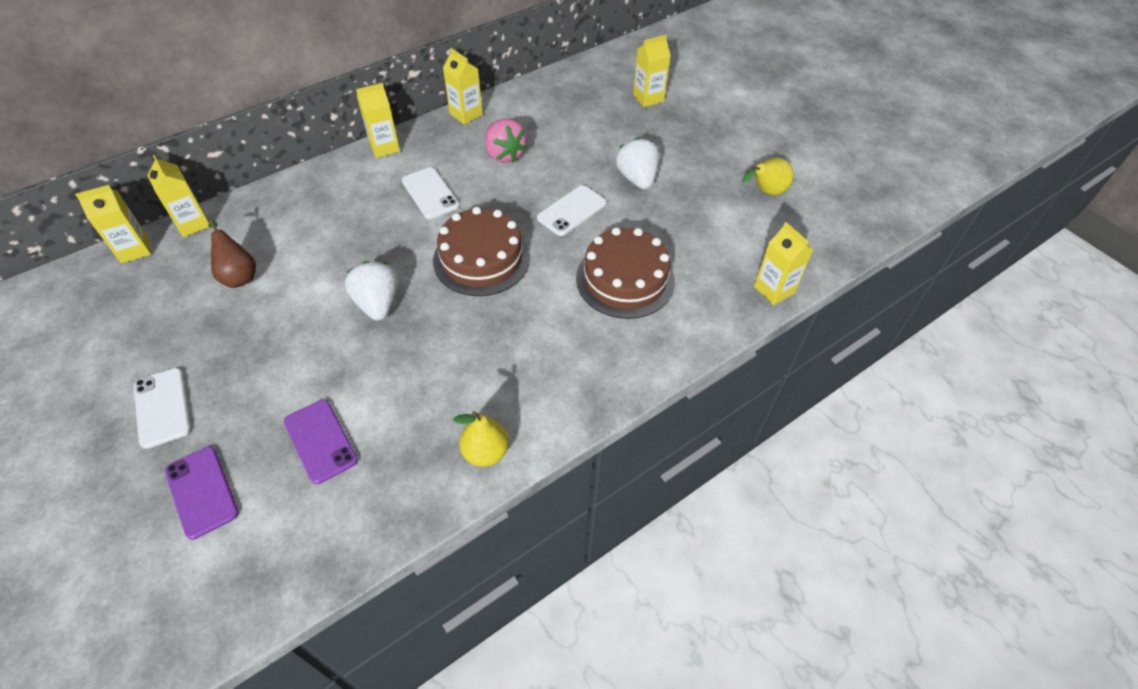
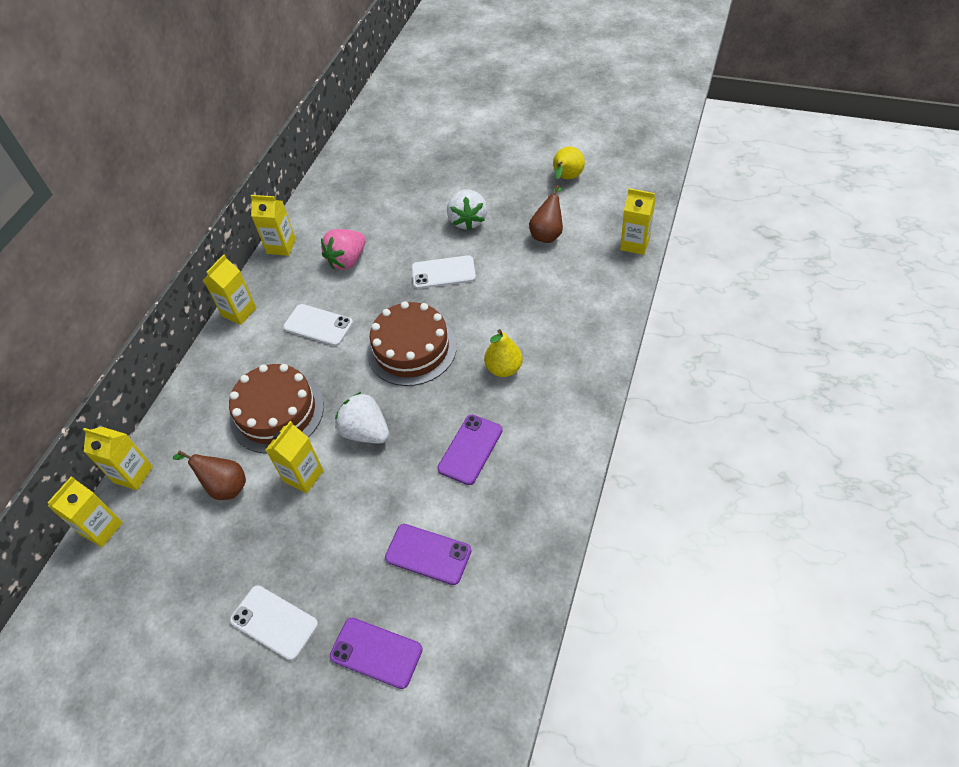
camera: 30 degrees left, 0 degrees up
(442, 376) = (470, 449): none -> purple phone
(485, 452) = (553, 477): yellow pear -> yellow pear (504, 368)
(504, 154) = (347, 260): pink strawberry -> pink strawberry turned 105 degrees clockwise
(572, 211) = (443, 272): white phone -> white phone turned 75 degrees clockwise
(625, 279) = (531, 298): brown cake -> brown cake (277, 412)
(637, 179) = (468, 220): white strawberry -> white strawberry turned 135 degrees counterclockwise
(648, 98) = (415, 154): yellow carton -> yellow carton (303, 476)
(698, 231) = (547, 234): none -> brown pear

